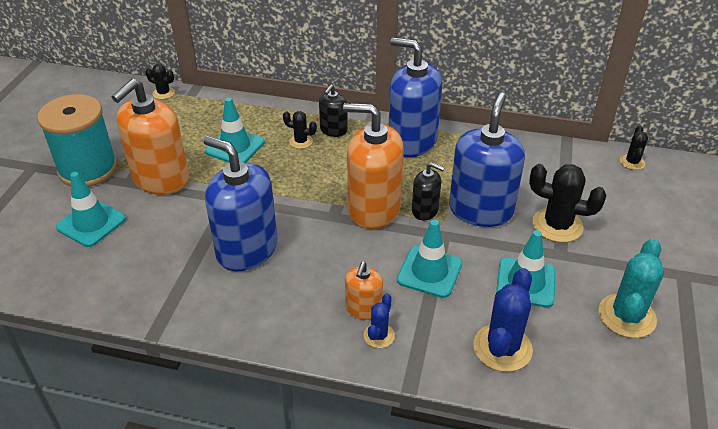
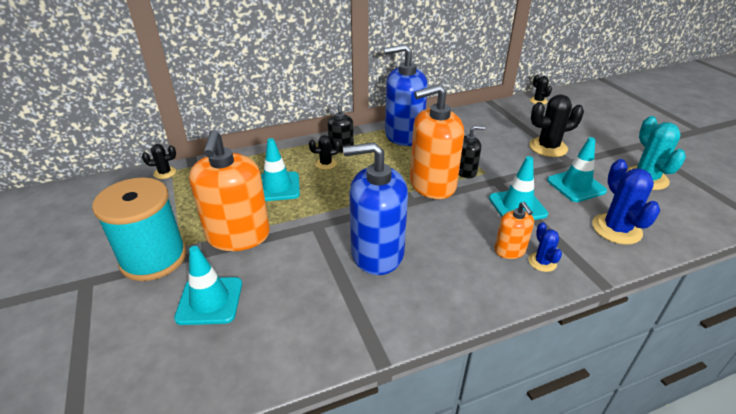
camera: 35 degrees left, 5 degrees down
(480, 210) = (497, 157): blue soap dispenser -> none

